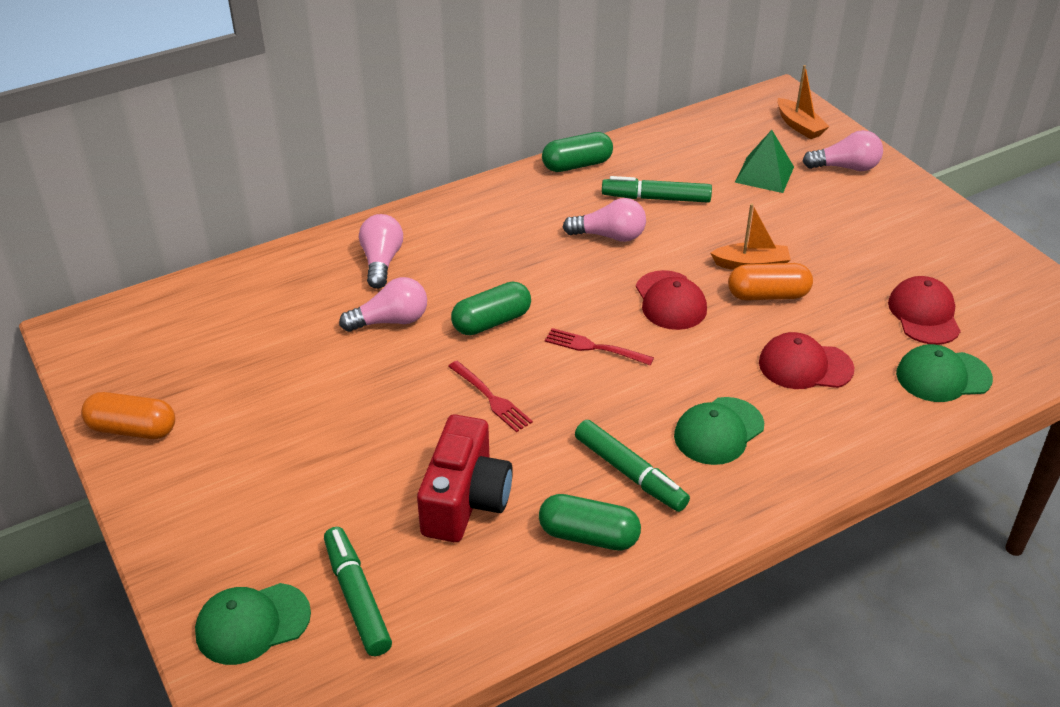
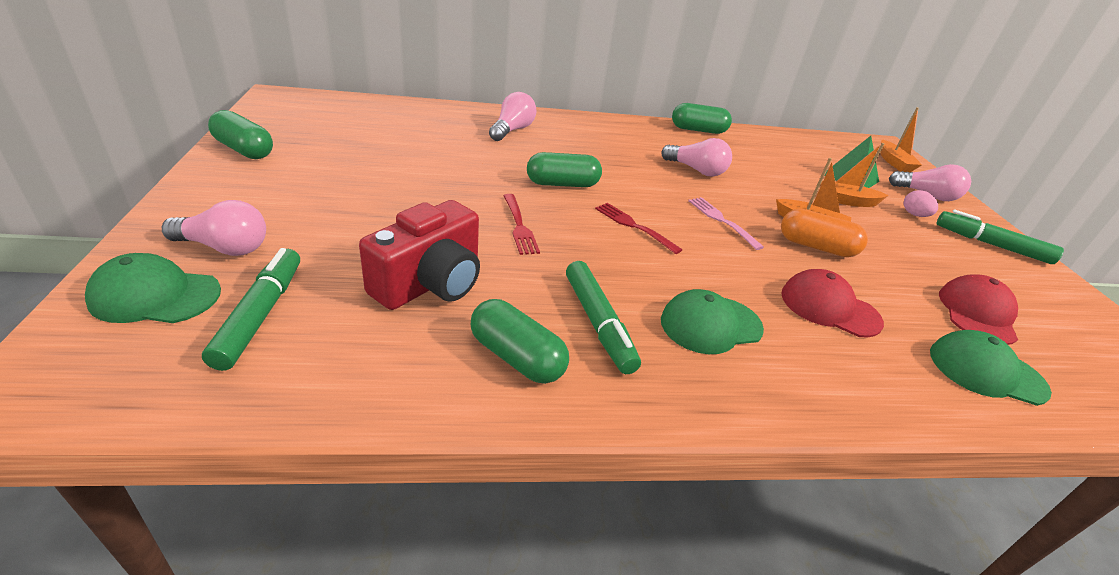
camera: 20 degrees right, 5 degrees down
(132, 429) = (244, 150): orange capsule -> green capsule
(390, 321) = (487, 159): pink light bulb -> pink light bulb (225, 247)
(656, 198) = (749, 163): green marker -> green marker (991, 245)
(670, 301) = (722, 221): red cap -> pink fork
(772, 214) = (846, 201): none -> orange boat
(841, 205) = (914, 215): none -> pink egg

